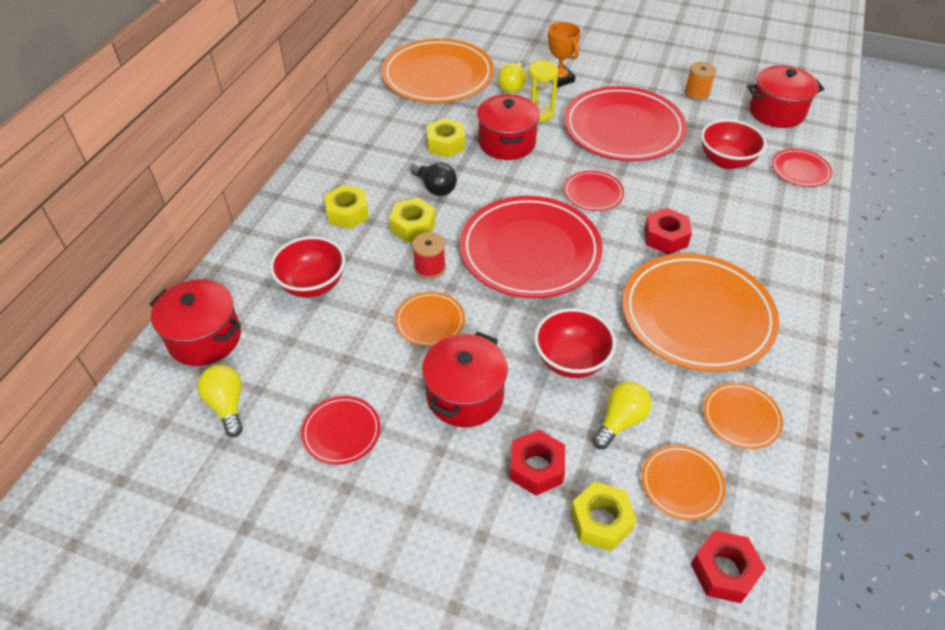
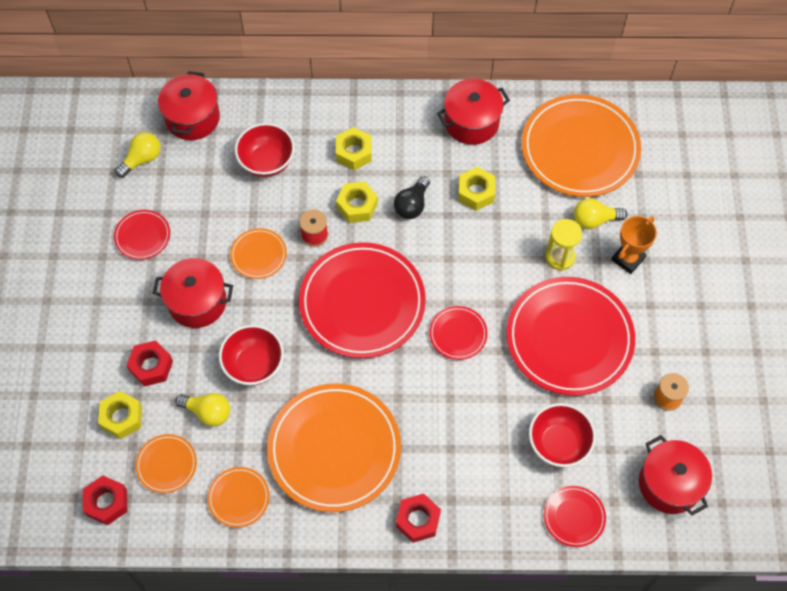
camera: 70 degrees right, 15 degrees up
(507, 143) = (500, 242): red pot -> red pot (471, 122)
(665, 237) = (422, 407): red nut -> red nut (418, 520)

